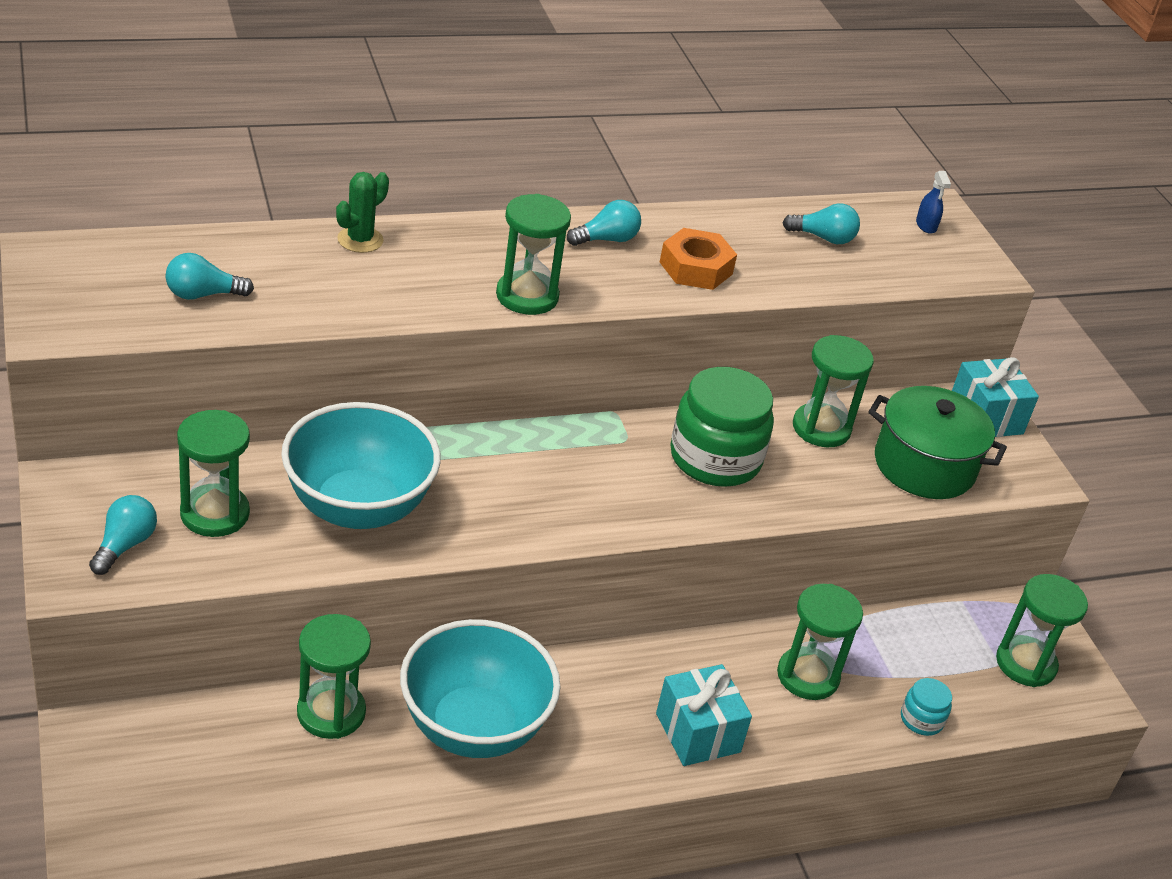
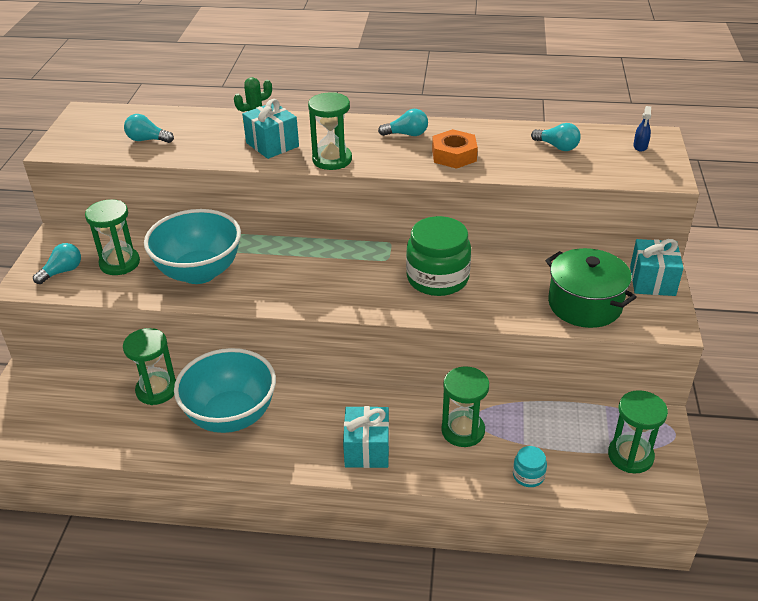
camera: 30 degrees right, 0 degrees up
(417, 280) = (272, 144): none -> turquoise gift
(821, 428) = (523, 271): green hourglass -> none

